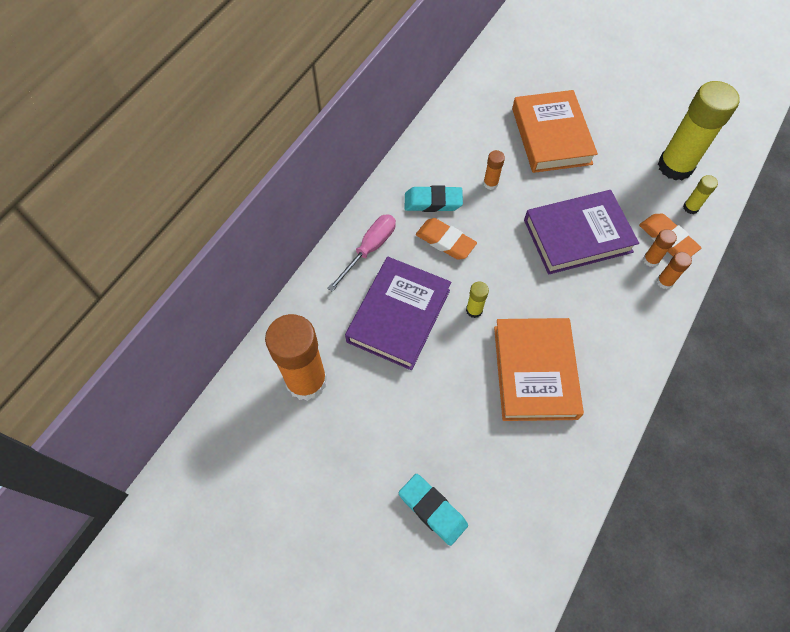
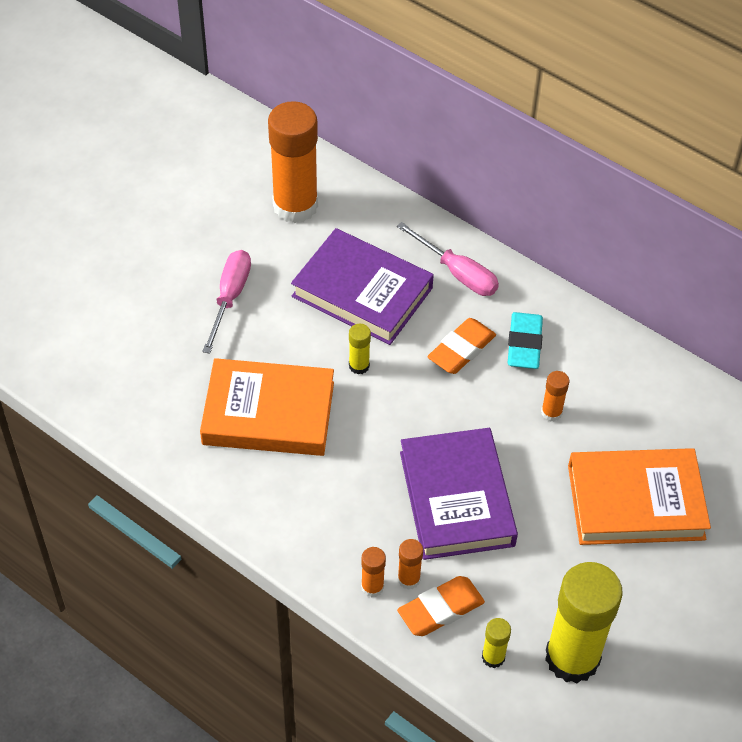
camera: 95 degrees right, 10 degrees down
(420, 421) = (230, 297): none -> pink screwdriver
(432, 510) = (134, 297): turquoise eraser -> none

